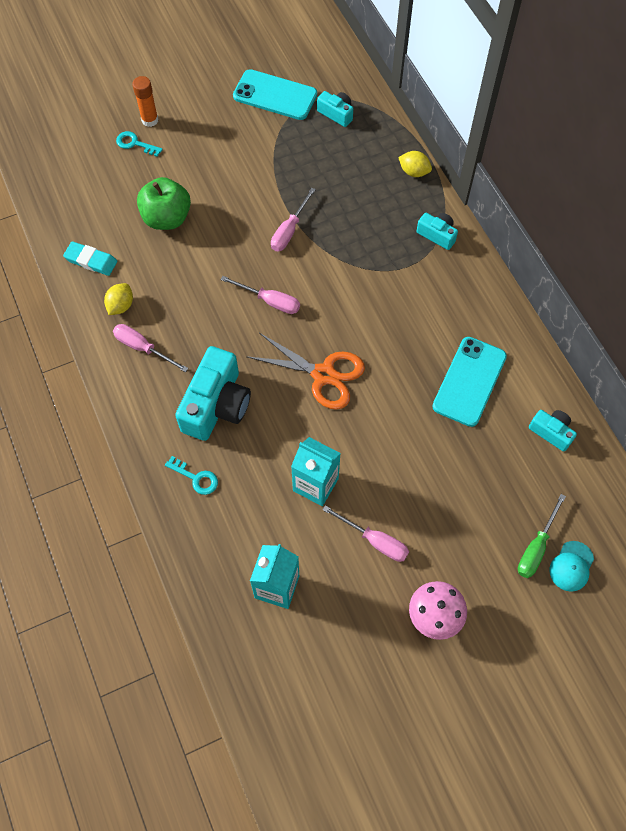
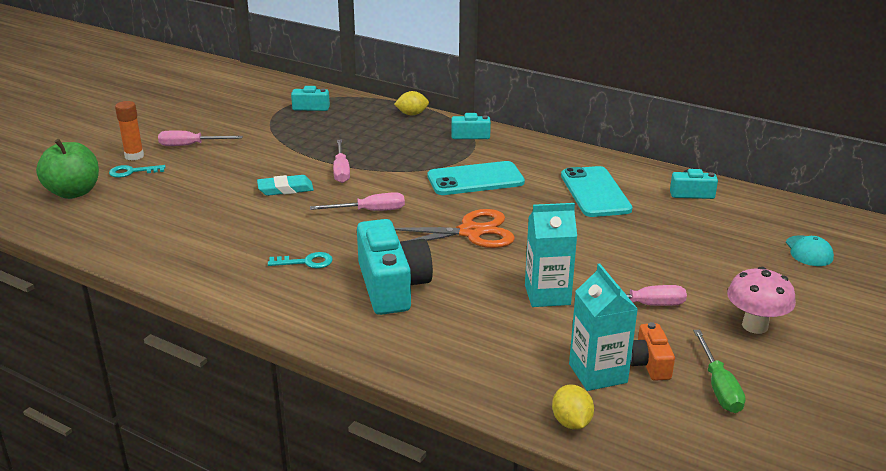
camera: 35 degrees left, 35 degrees down
(91, 261) = (155, 249): turquoise eraser -> turquoise eraser (285, 189)
(121, 306) = (219, 264): yellow lemon -> yellow lemon (571, 422)
(143, 348) = (273, 280): pink screwdriver -> pink screwdriver (191, 145)
(167, 218) = (212, 200): green apple -> green apple (74, 192)
(196, 478) = (428, 339): turquoise key -> turquoise key (306, 262)
(275, 95) = (245, 113): turquoise phone -> turquoise phone (475, 179)
(320, 601) = (649, 363): none -> orange camera
(536, 547) = (769, 253): green screwdriver -> green screwdriver (718, 386)

